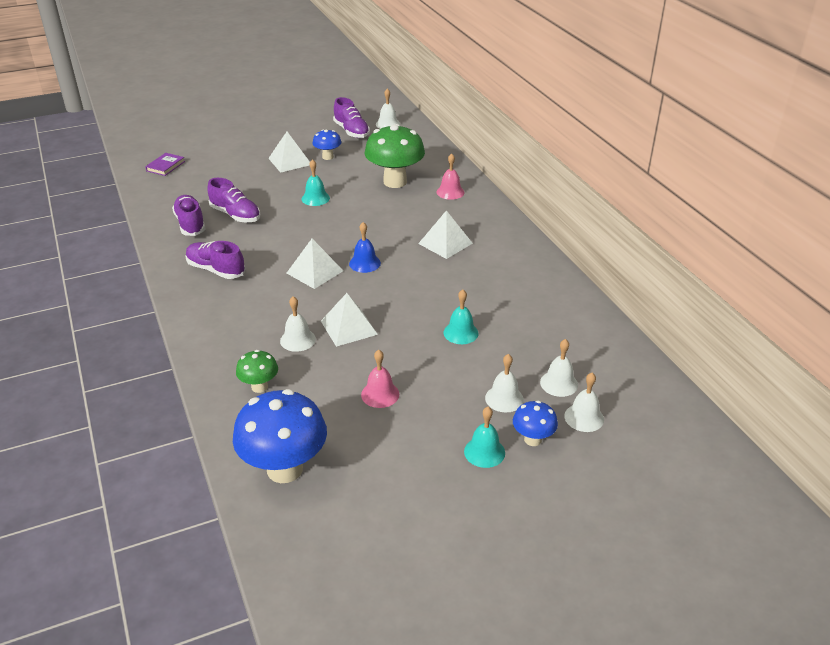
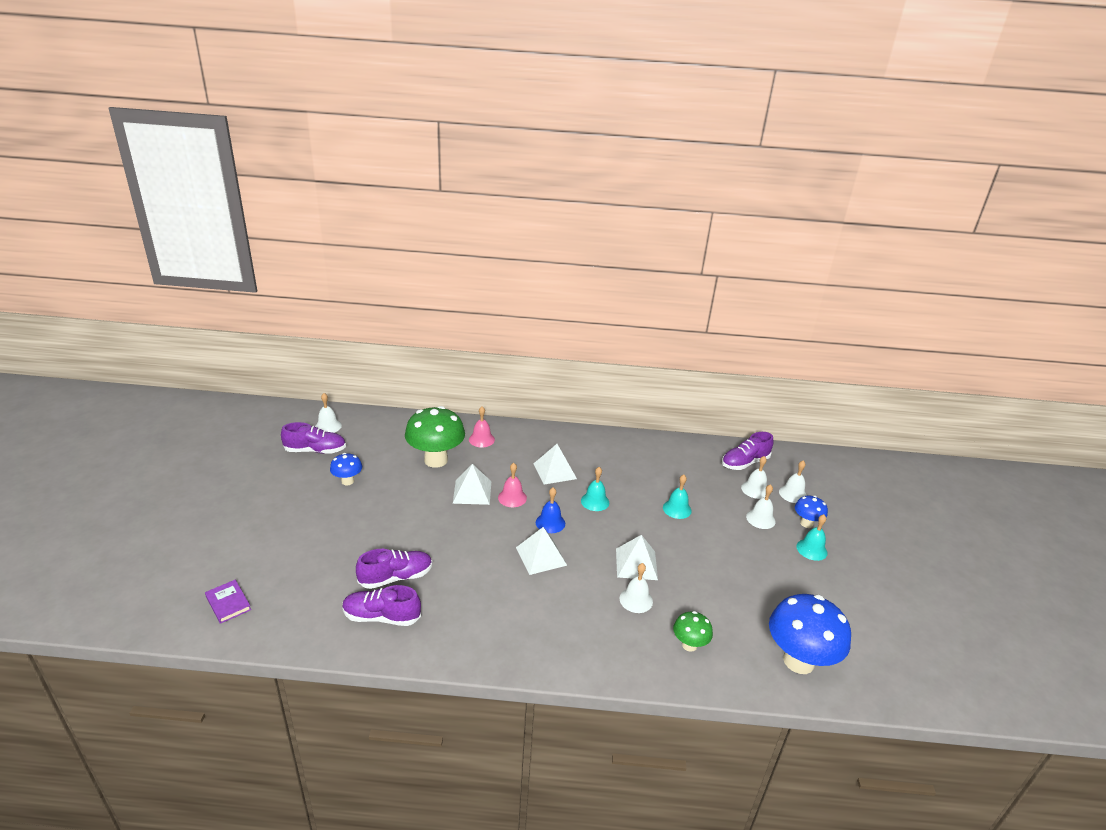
camera: 65 degrees left, 5 degrees down
(216, 270) = (487, 621): purple shoe -> purple shoe (744, 463)
(290, 161) = (328, 507): white pyramid -> white pyramid (472, 492)
(315, 198) = (417, 514): turquoise bell -> turquoise bell (595, 501)
(380, 394) = (730, 577): pink bell -> pink bell (512, 497)

